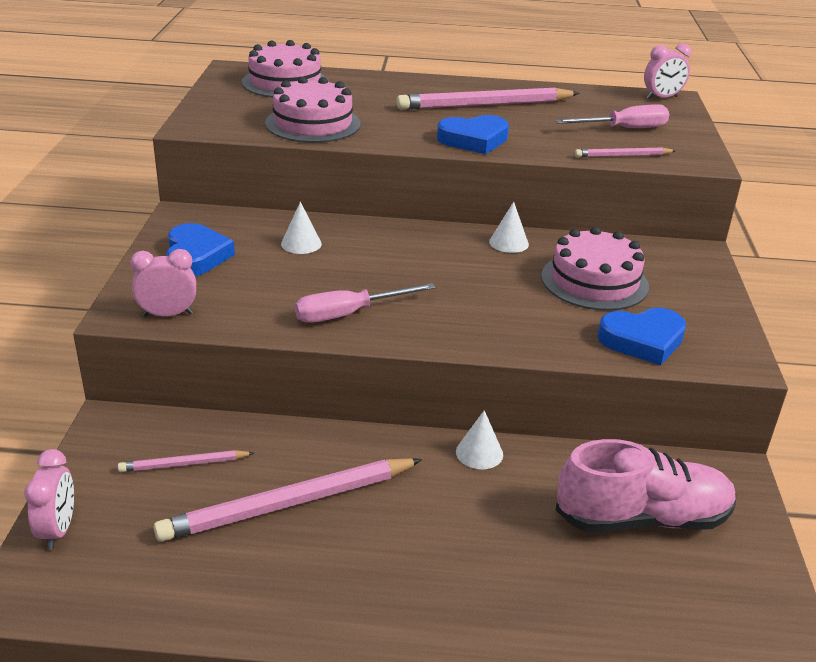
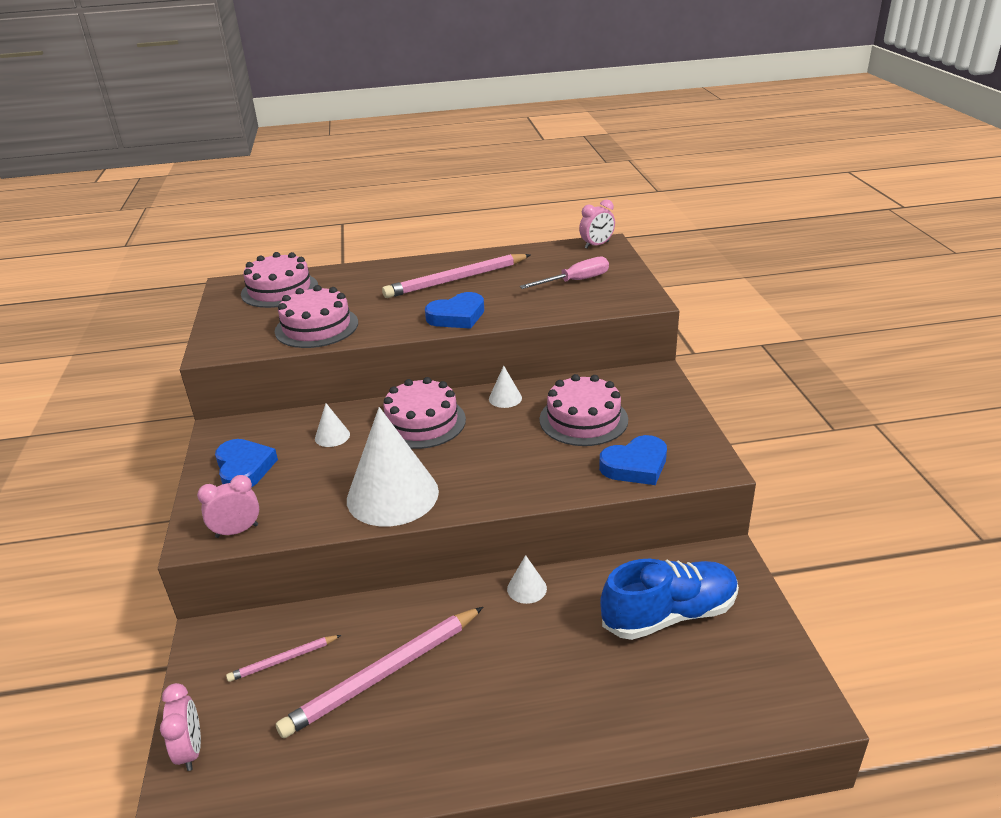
camera: 10 degrees left, 0 degrees up
(349, 314) = (392, 495): pink screwdriver -> white cone
(405, 249) = (422, 422): none -> pink cake
(622, 156) = (581, 307): pink pencil -> none
(642, 518) = (669, 614): pink shoe -> blue shoe

